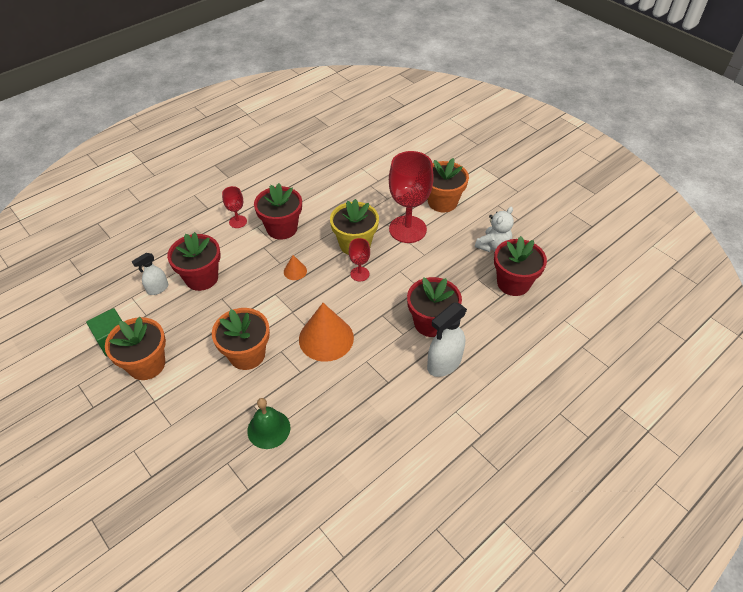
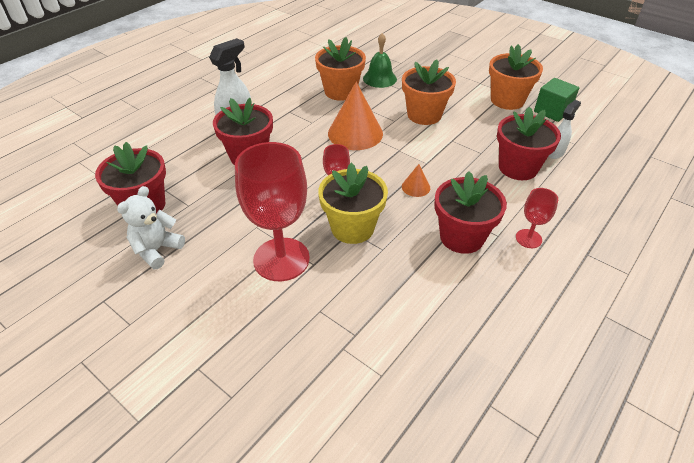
camera: 170 degrees right, 5 degrees down
(442, 202) = (225, 316): orange flower pot -> orange flower pot (340, 91)

